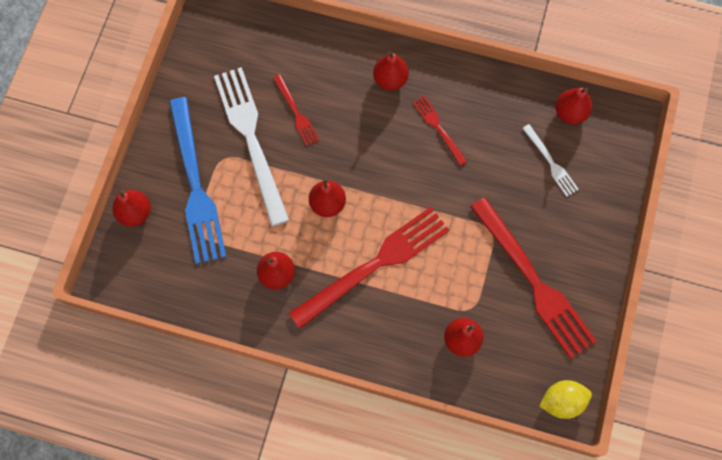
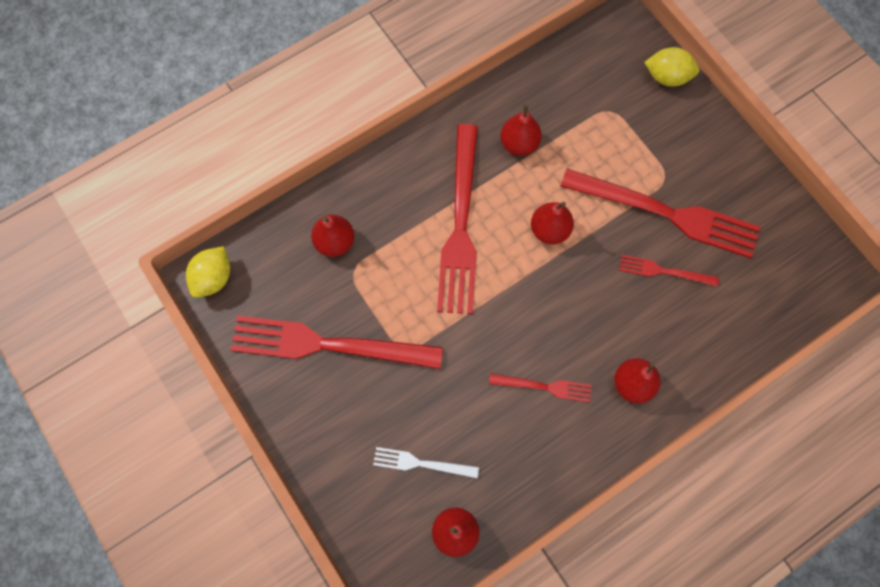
camera: 130 degrees right, 0 degrees up
(135, 213) = (667, 77): red pear -> yellow lemon
(195, 186) = (655, 138): blue fork -> none
(251, 139) = (667, 213): white fork -> red fork

